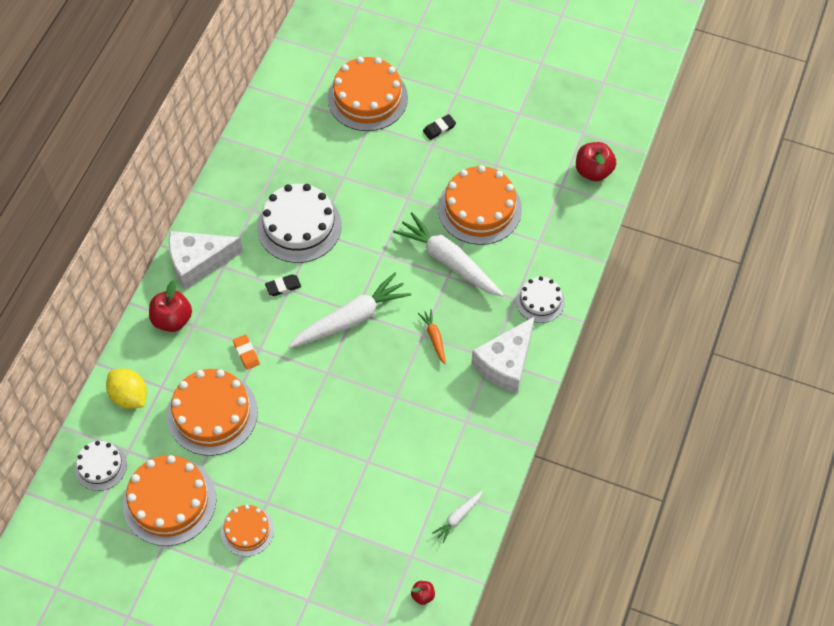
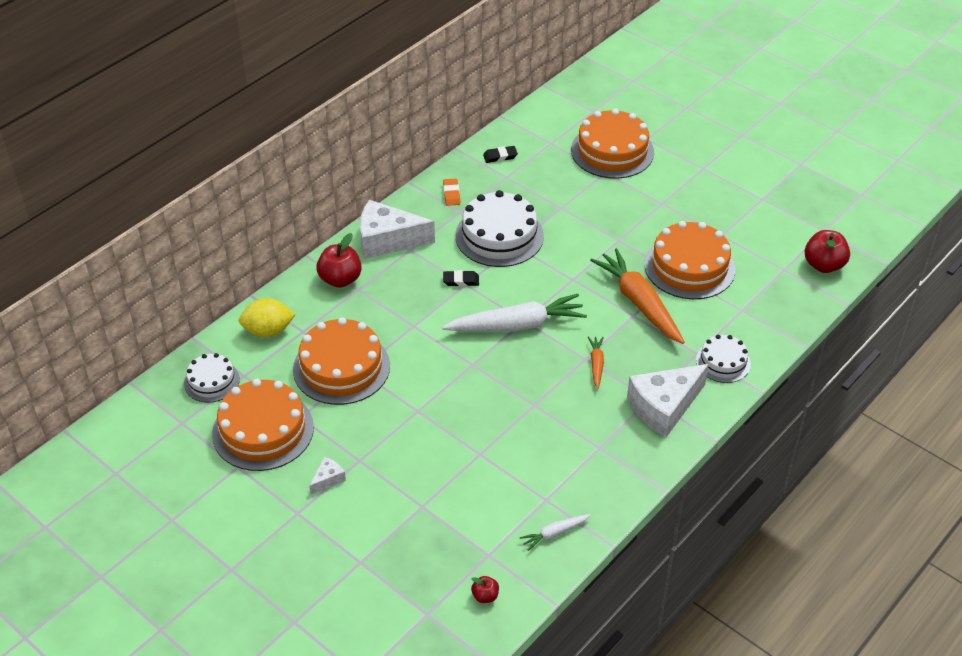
camera: 20 degrees right, 15 degrees down
(129, 396) = (268, 331): yellow lemon -> yellow lemon turned 75 degrees counterclockwise
(246, 353) = (399, 326): orange eraser -> orange eraser (451, 194)
(247, 530) = (328, 479): orange cake -> white cheese
(439, 128) = (674, 192): black eraser -> black eraser (500, 156)
(449, 261) = (639, 303): white carrot -> orange carrot

